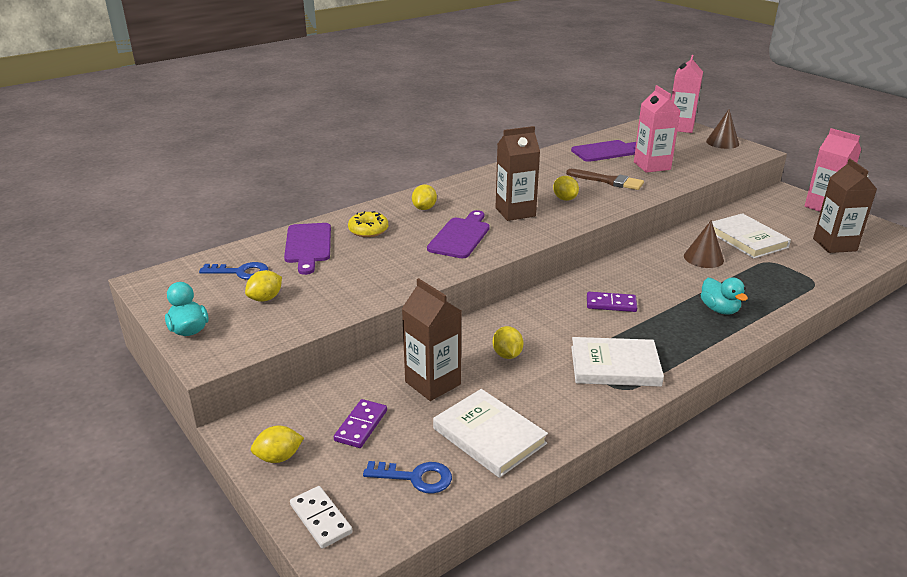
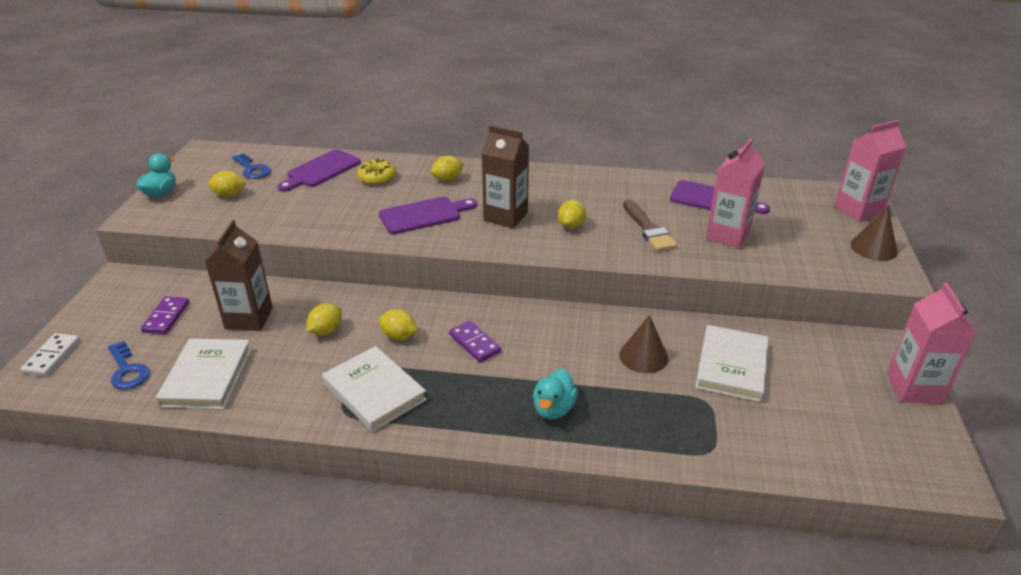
camera: 45 degrees right, 5 degrees up
(279, 457) = (102, 306): yellow lemon -> yellow lemon (399, 336)
(361, 425) = (166, 317): purple domino -> purple domino turned 60 degrees counterclockwise
(834, 245) = (827, 433): brown carton -> none

